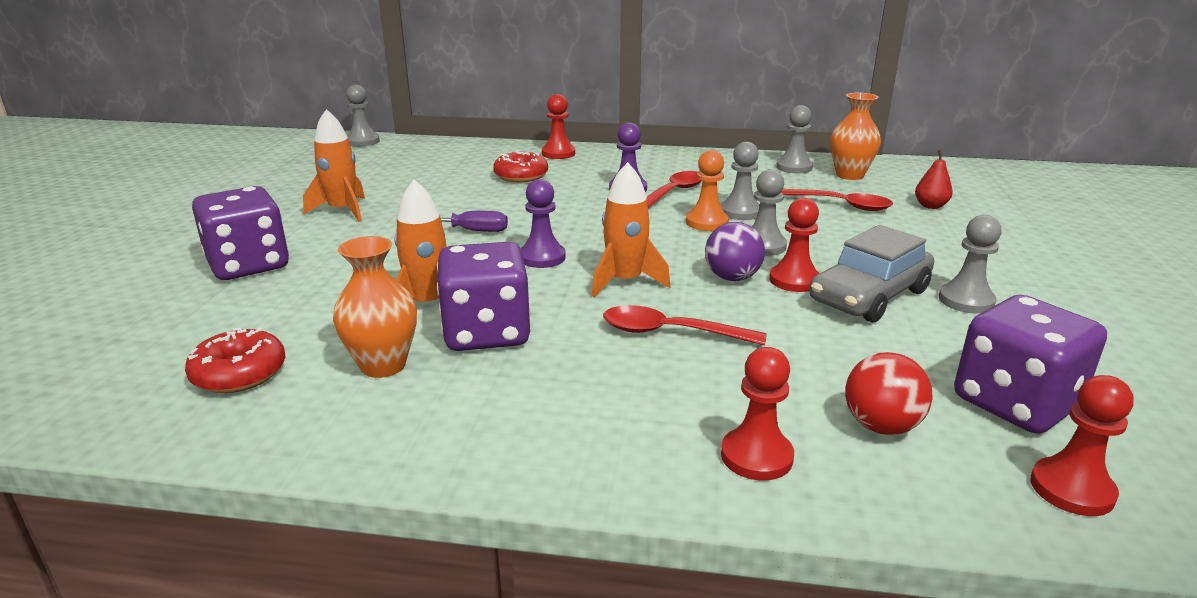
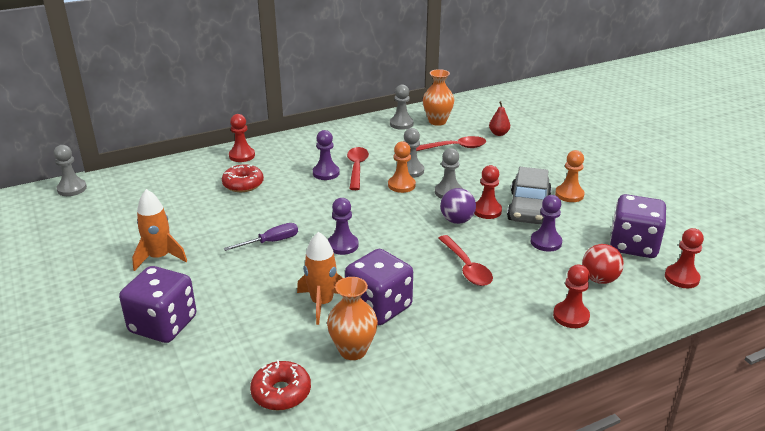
camera: 35 degrees left, 5 degrees up
(625, 282) = (408, 244): orange rocket -> none
(670, 332) = (466, 267): red spoon -> red spoon turned 90 degrees counterclockwise
(843, 345) = (546, 242): none -> purple pawn
(966, 301) = (569, 194): grey pawn -> orange pawn

